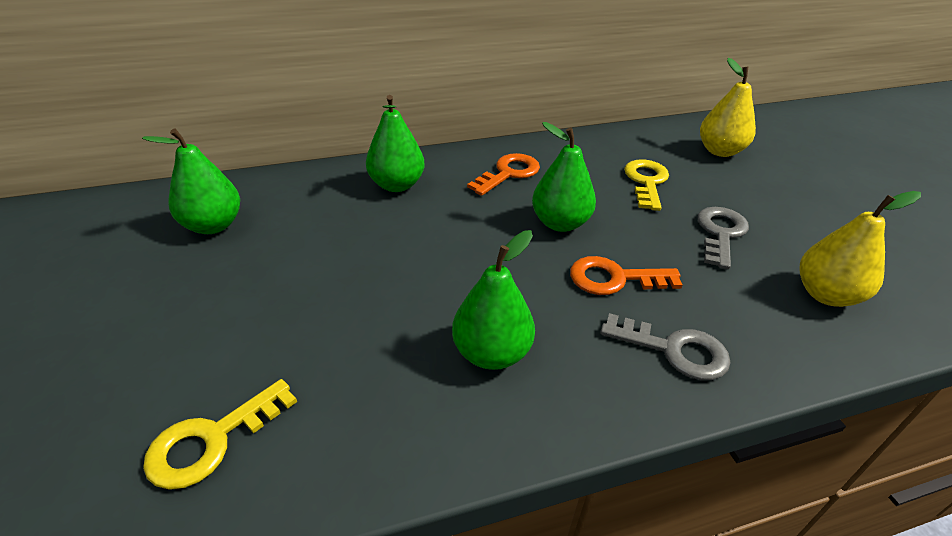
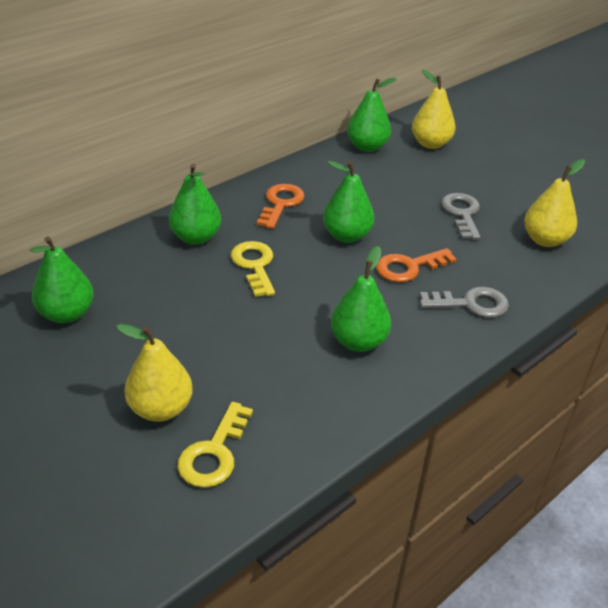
camera: 25 degrees left, 0 degrees up
(206, 359) = (161, 409): none -> yellow pear
(642, 139) = (367, 147): none -> green pear
(646, 182) = (390, 185): yellow key -> yellow key (254, 265)

